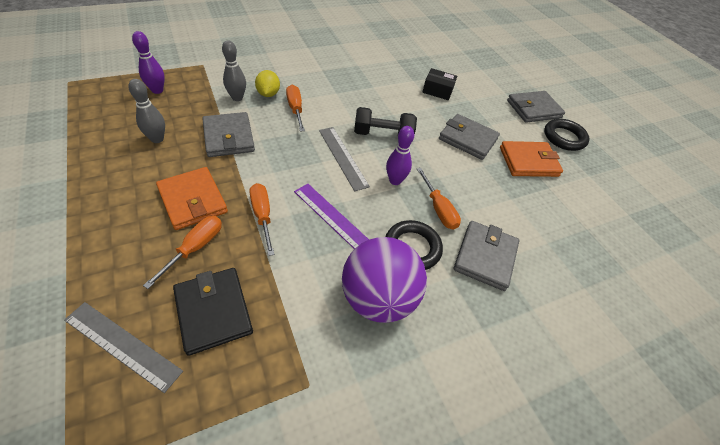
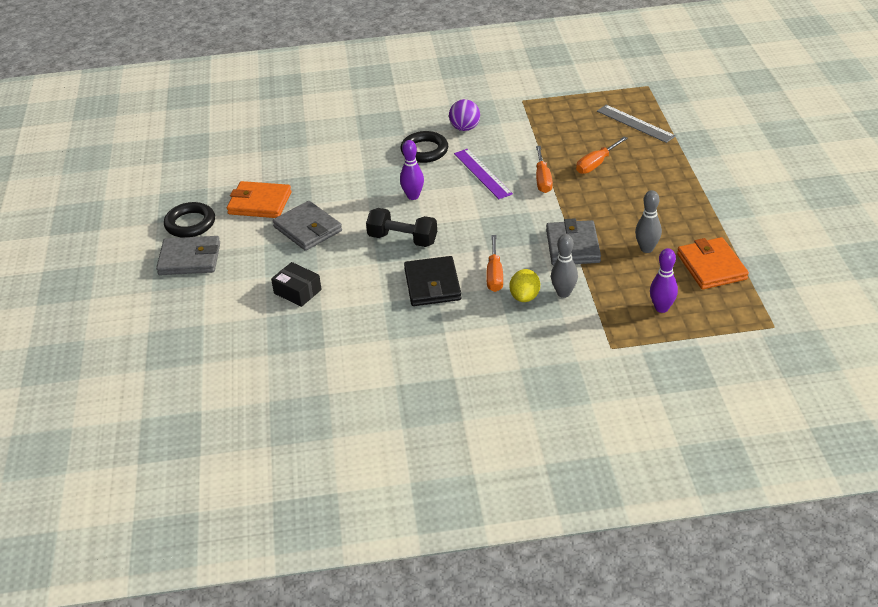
camera: 155 degrees left, 10 degrees down
(193, 200) = (602, 194): orange wallet -> orange wallet (711, 267)
(213, 311) = (580, 132): black wallet -> black wallet (432, 284)
(343, 157) = (456, 219): grey ruler -> none
(378, 298) = (465, 128): purple ball -> purple ball, size x0.55
(438, 209) = (385, 173): orange screwdriver -> none
(485, 257) = (368, 141): grey wallet -> none

